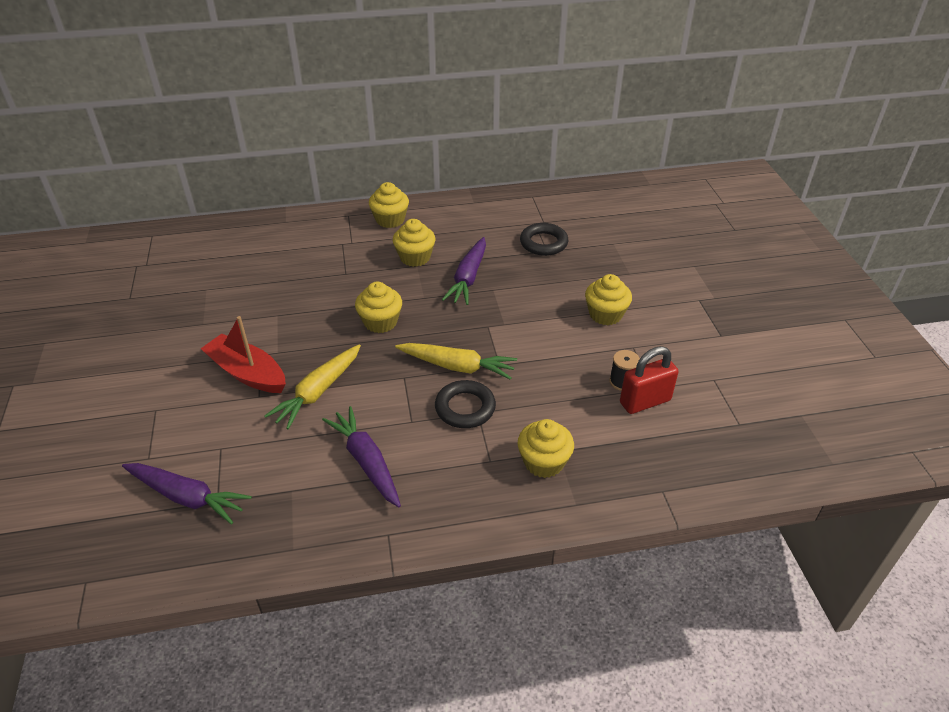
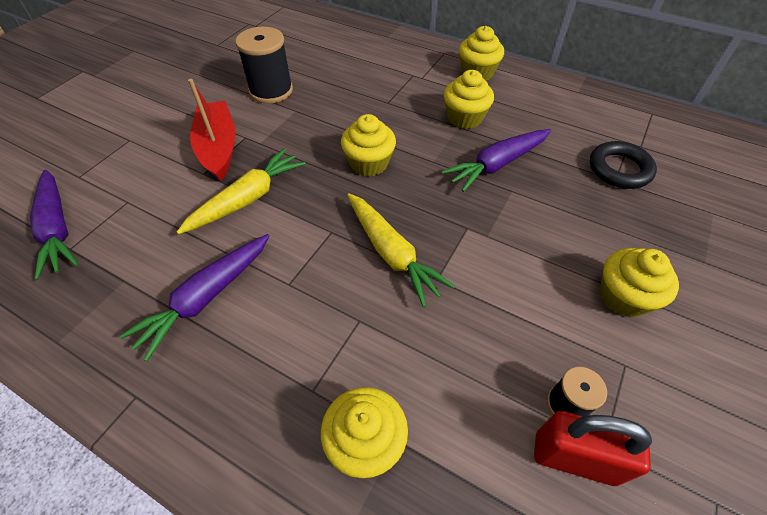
camera: 40 degrees right, 10 degrees up
(236, 310) = (271, 91): none -> black spool
(318, 392) = (247, 199): yellow carrot -> yellow carrot turned 150 degrees clockwise
(366, 461) = (206, 298): purple carrot -> purple carrot turned 150 degrees counterclockwise
(465, 408) = (352, 306): black ring -> none

